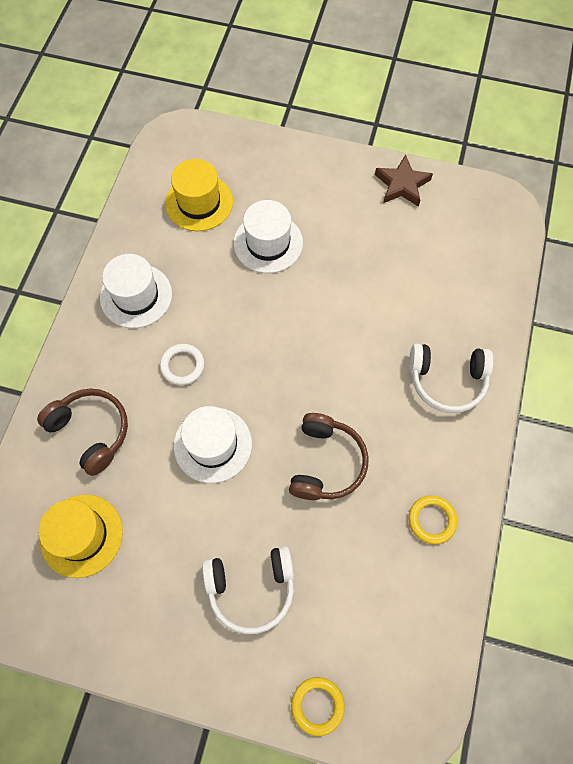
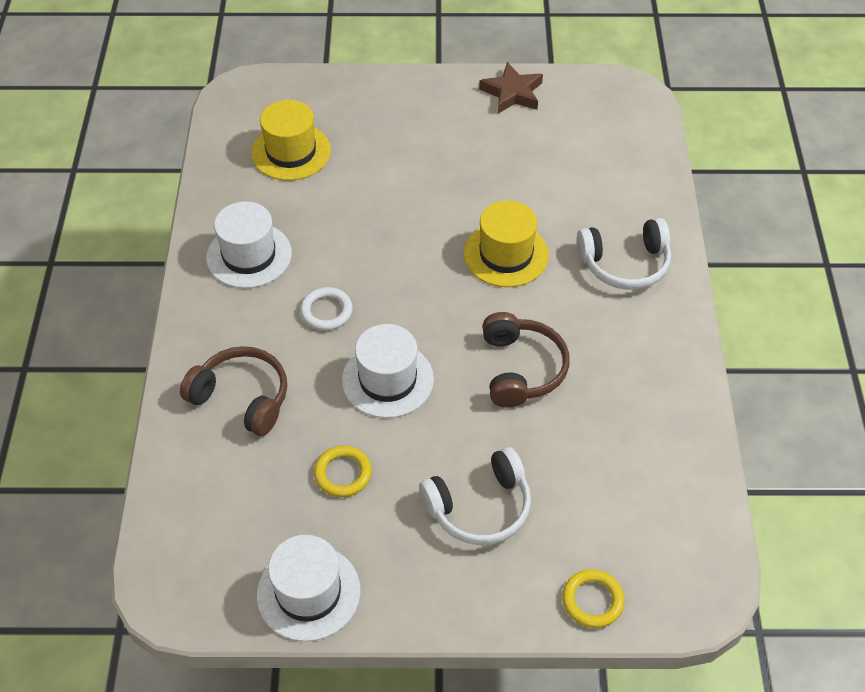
camera: 15 degrees left, 15 degrees down
(81, 535) = (265, 502): yellow hat -> yellow hat (506, 254)
(268, 243) = (383, 175): white hat -> white hat (308, 592)
(432, 520) = (654, 396): yellow ring -> yellow ring (343, 473)

